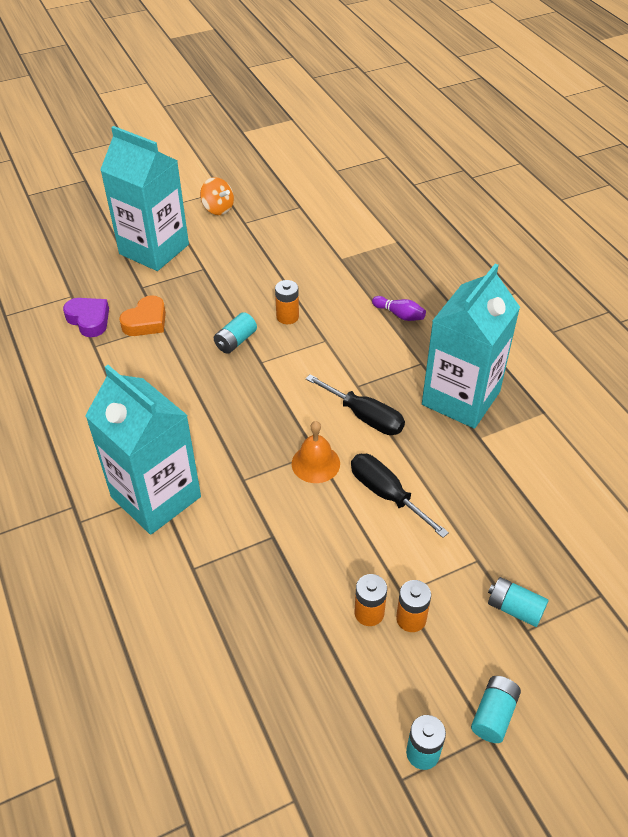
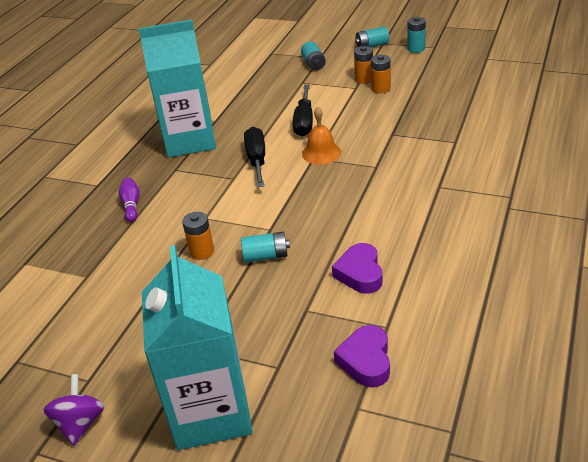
camera: 130 degrees left, 10 degrees down
(146, 321) = (315, 322): orange heart -> none
(149, 370) = (360, 273): none -> purple heart
(156, 497) = (443, 184): turquoise carton -> none
(218, 209) = (80, 423): orange spinning top -> purple spinning top

